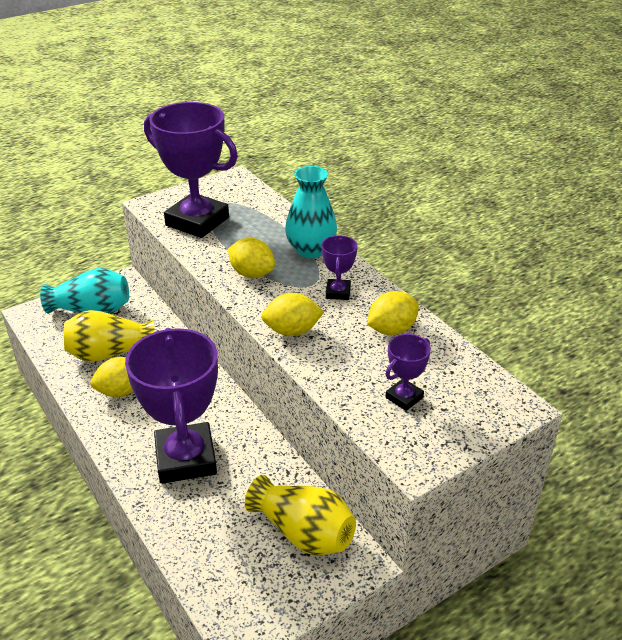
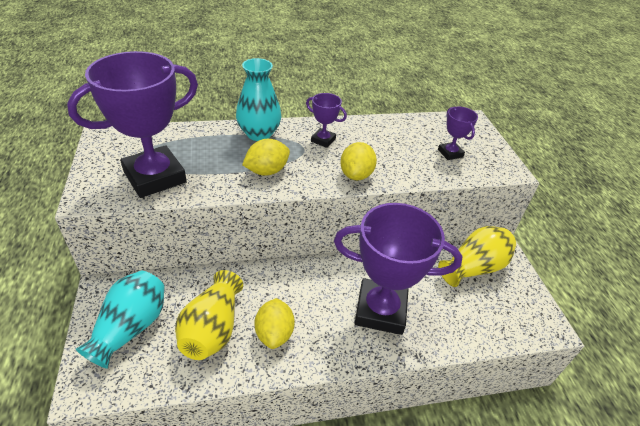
camera: 70 degrees left, 5 degrees up
(391, 330) = (380, 134): yellow lemon -> none

